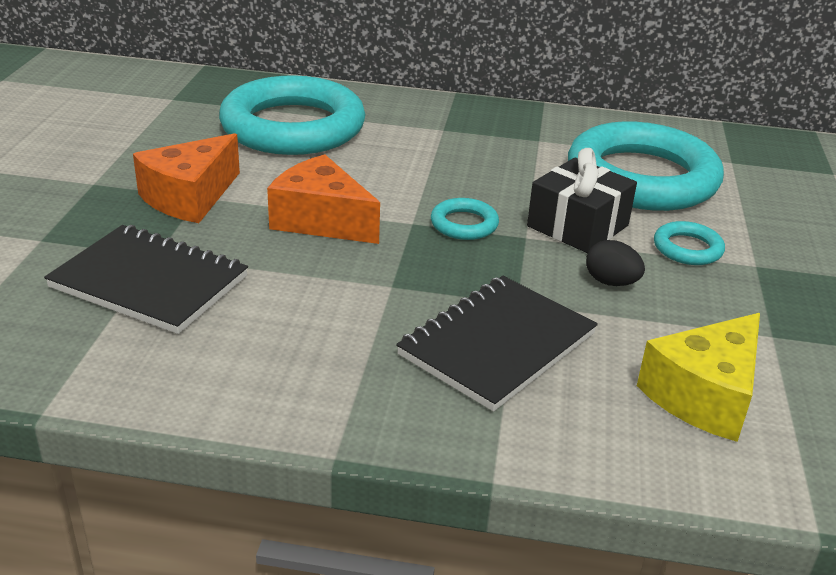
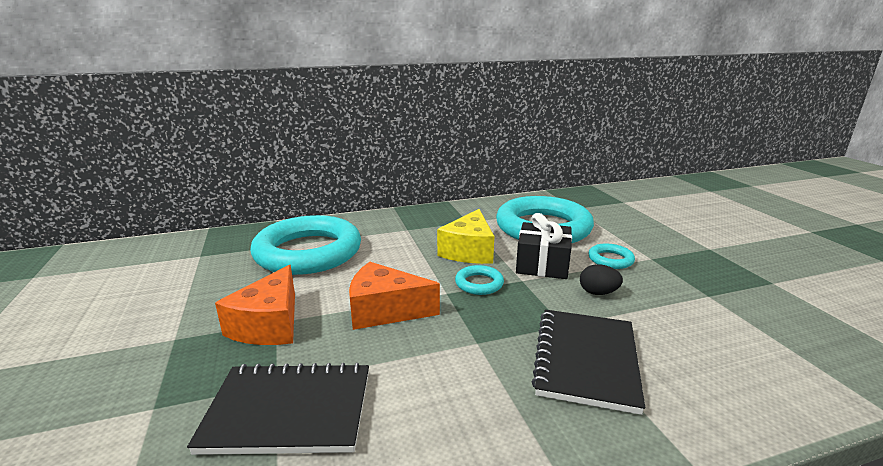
camera: 25 degrees left, 10 degrees down
(704, 395) = (728, 347): yellow cheese -> yellow cheese (469, 251)

